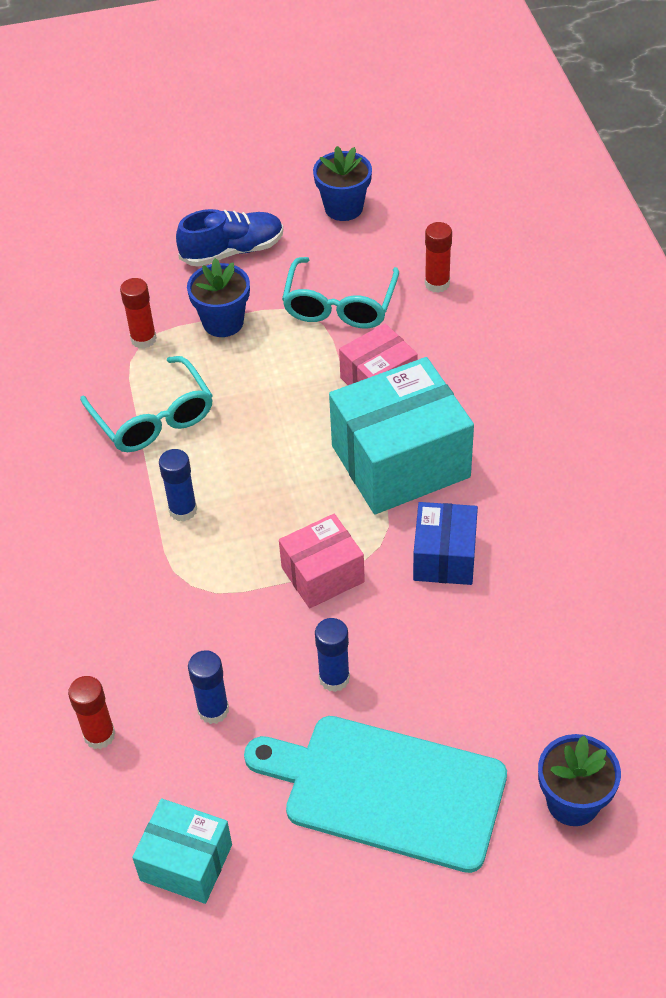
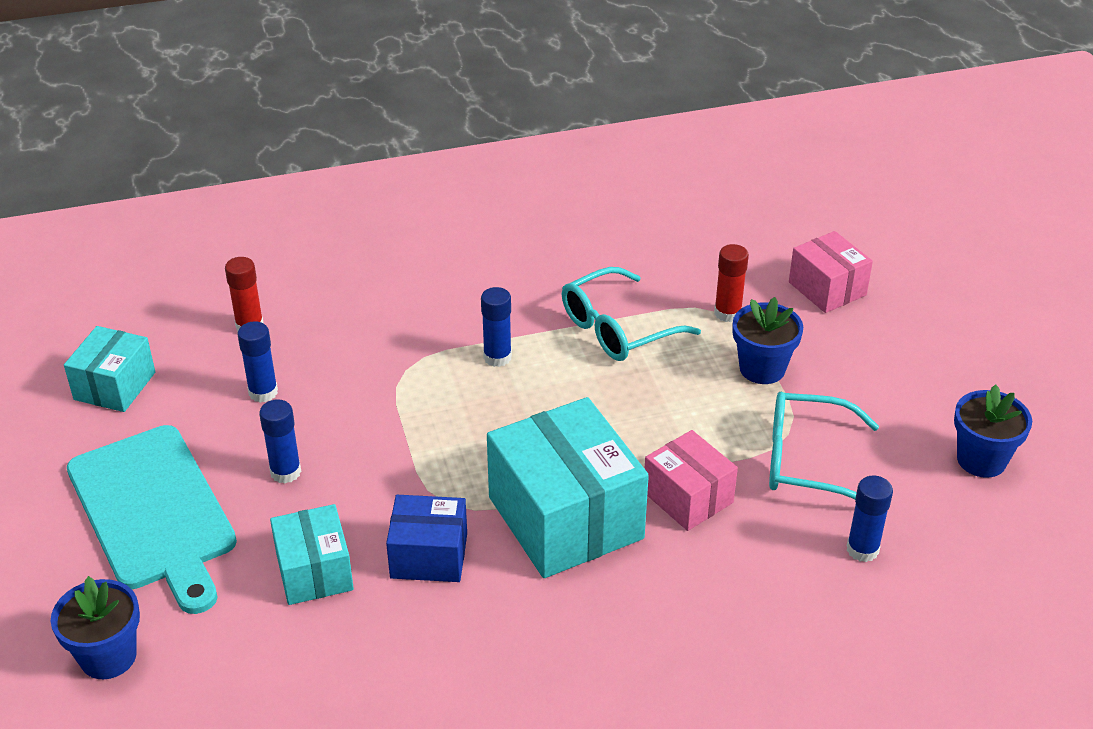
camera: 85 degrees right, 10 degrees down
(232, 251) = (878, 369): blue shoe -> none
(322, 575) = (412, 460): pink box -> pink box (827, 288)
(386, 790) = (154, 512): turquoise cutting board -> turquoise cutting board turned 135 degrees clockwise
(437, 284) = (862, 549): red glue stick -> blue glue stick
(464, 643) = (314, 571): none -> turquoise box

